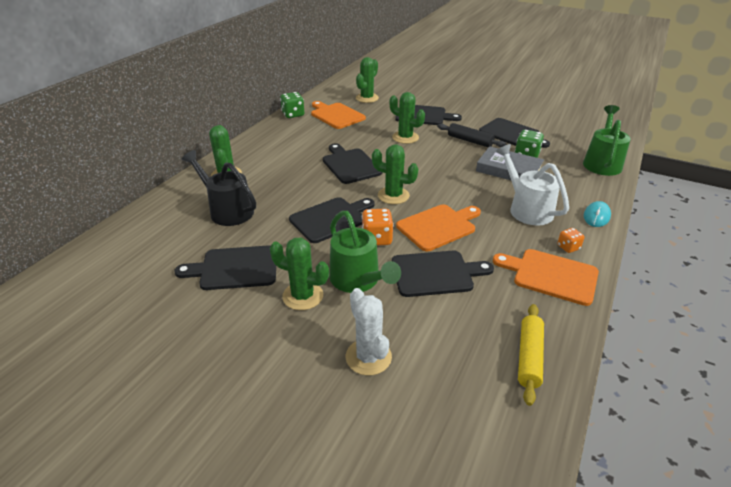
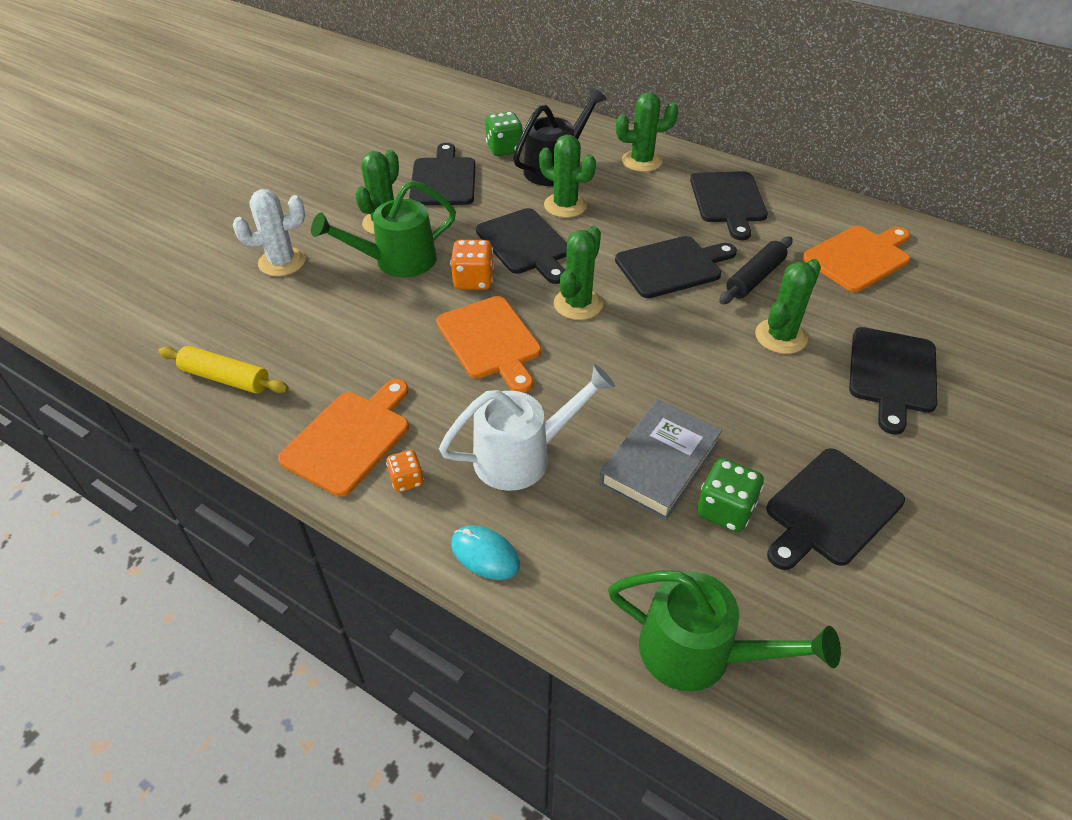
camera: 95 degrees right, 10 degrees up
(293, 114) = (848, 210): green dice -> green dice (504, 149)
(367, 98) = (957, 300): green cactus -> green cactus (565, 205)
(436, 273) = (390, 324): black cutting board -> black cutting board (728, 201)
(470, 141) = (781, 428): black rolling pin -> black rolling pin (754, 278)

